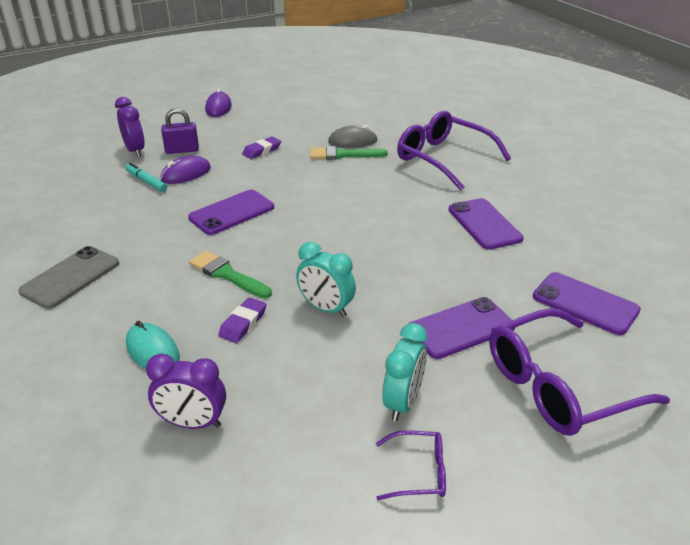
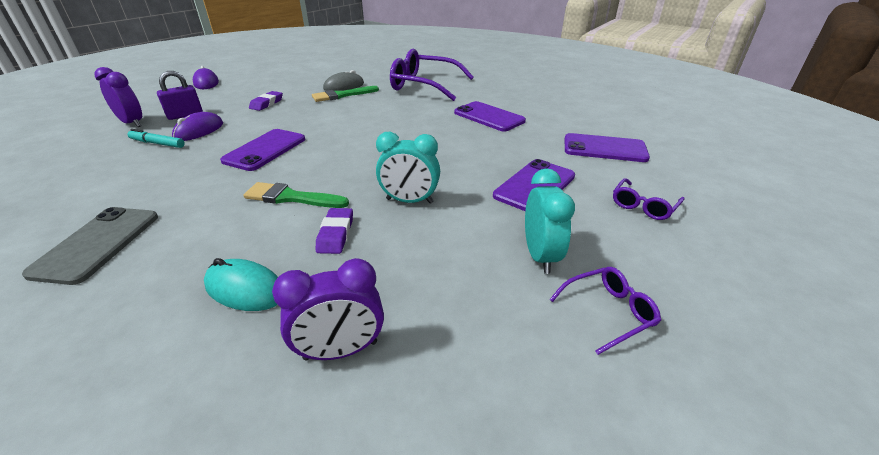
camera: 25 degrees left, 0 degrees up
(557, 386) = (643, 206): purple glasses -> purple glasses, size x0.46

